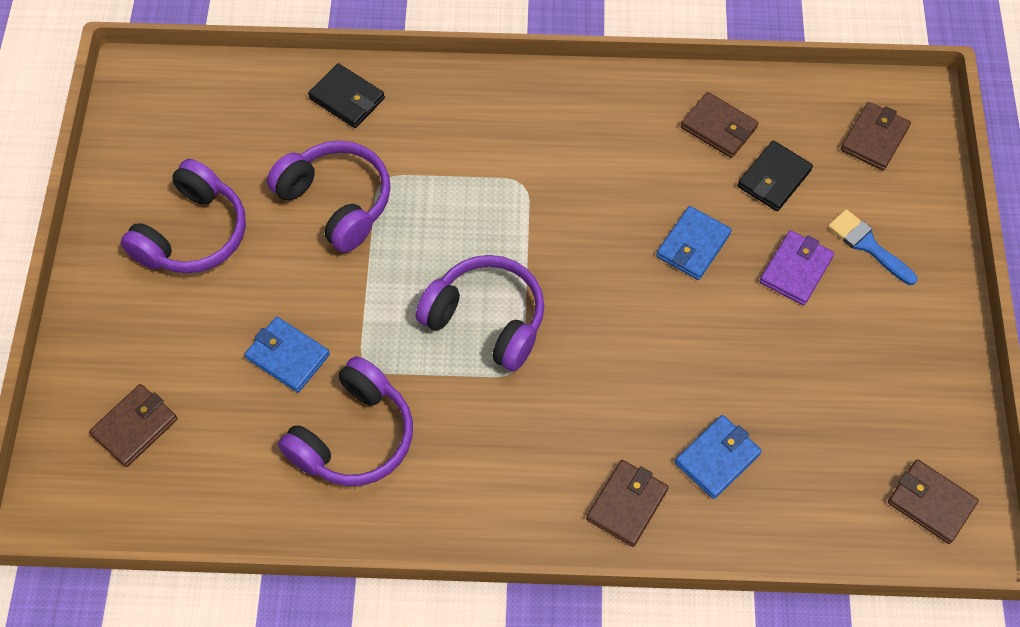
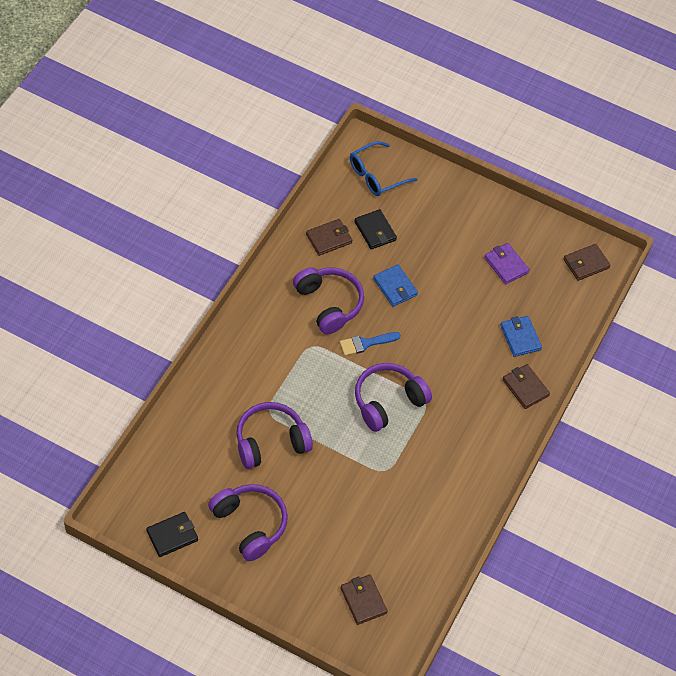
camera: 70 degrees left, 5 degrees down
(288, 356) = (359, 506): blue wallet -> none
(347, 98) = (200, 407): black wallet -> black wallet (172, 535)
(354, 436) = (425, 494): purple headphones -> purple headphones (329, 304)
(795, 270) = (434, 250): purple wallet -> purple wallet (506, 265)
(867, 245) = (437, 213): blue brush -> blue brush (365, 343)
(874, 139) = (376, 175): brown wallet -> blue glasses

